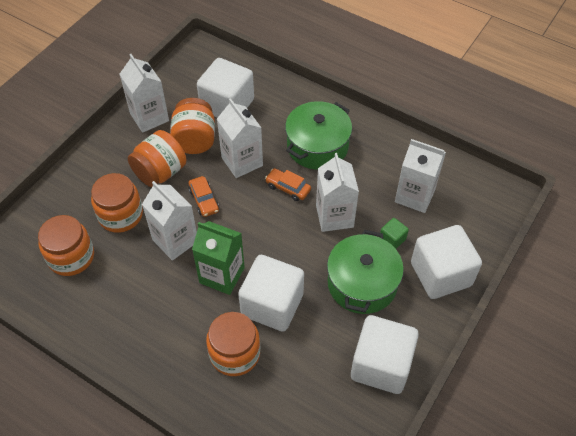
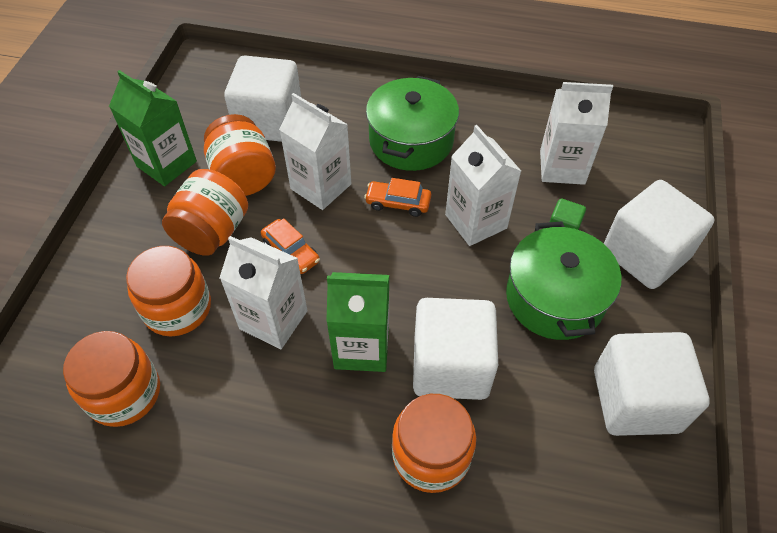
camera: 20 degrees left, 0 degrees up
(149, 117) = (166, 164): white carton -> green carton

